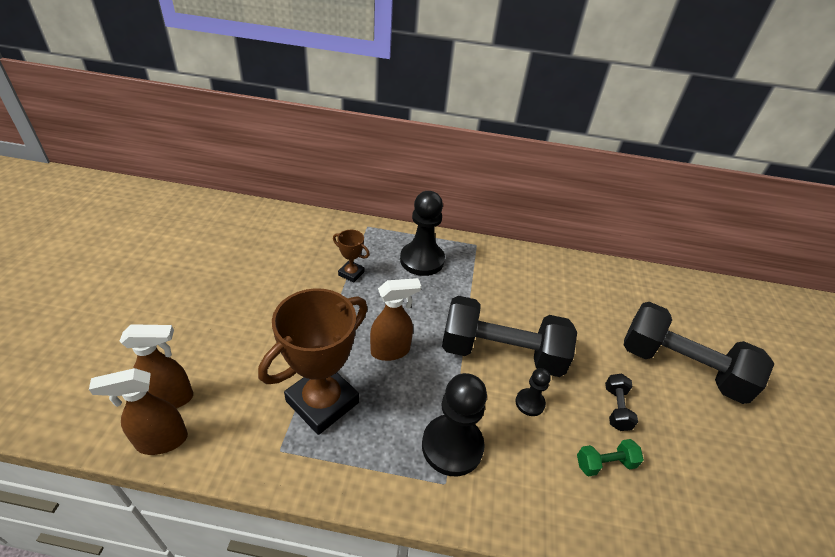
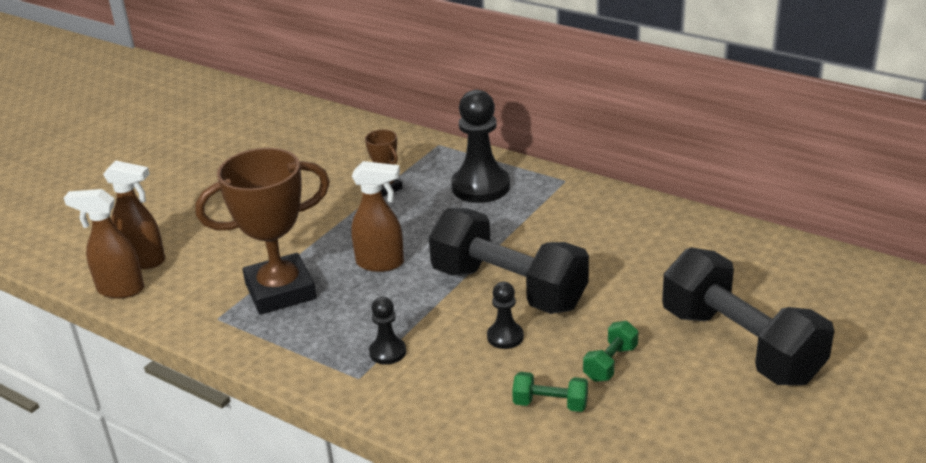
camera: 30 degrees right, 10 degrees down
(452, 446) = (387, 352): black pawn -> black pawn, size x0.52
(616, 408) = (610, 363): black dumbbell -> green dumbbell

